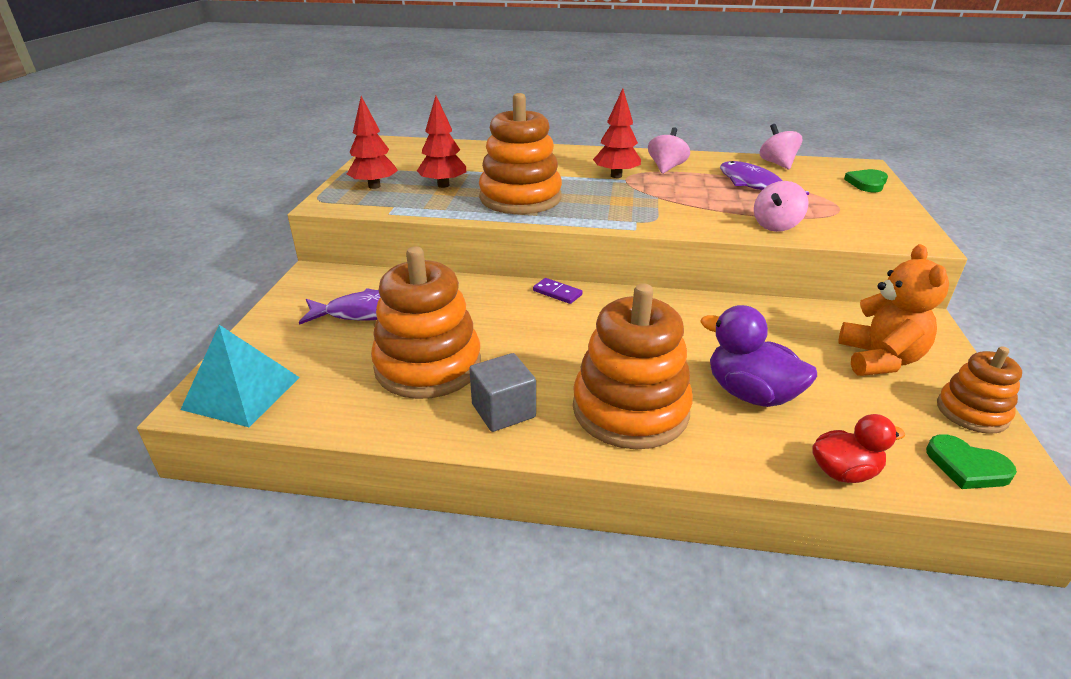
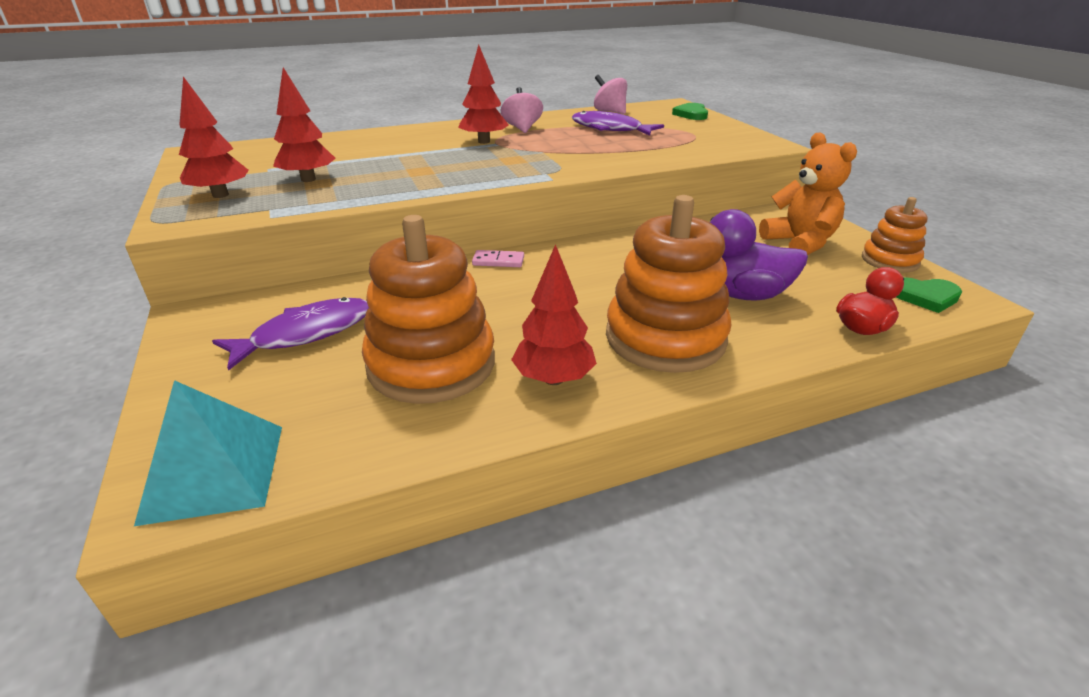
camera: 30 degrees left, 0 degrees up
(503, 411) = (554, 379): grey cube -> red tree
(520, 198) = (410, 175): orange stacking toy -> none
(557, 293) = (498, 261): purple domino -> pink domino
(776, 226) = (663, 154): pink spinning top -> none

